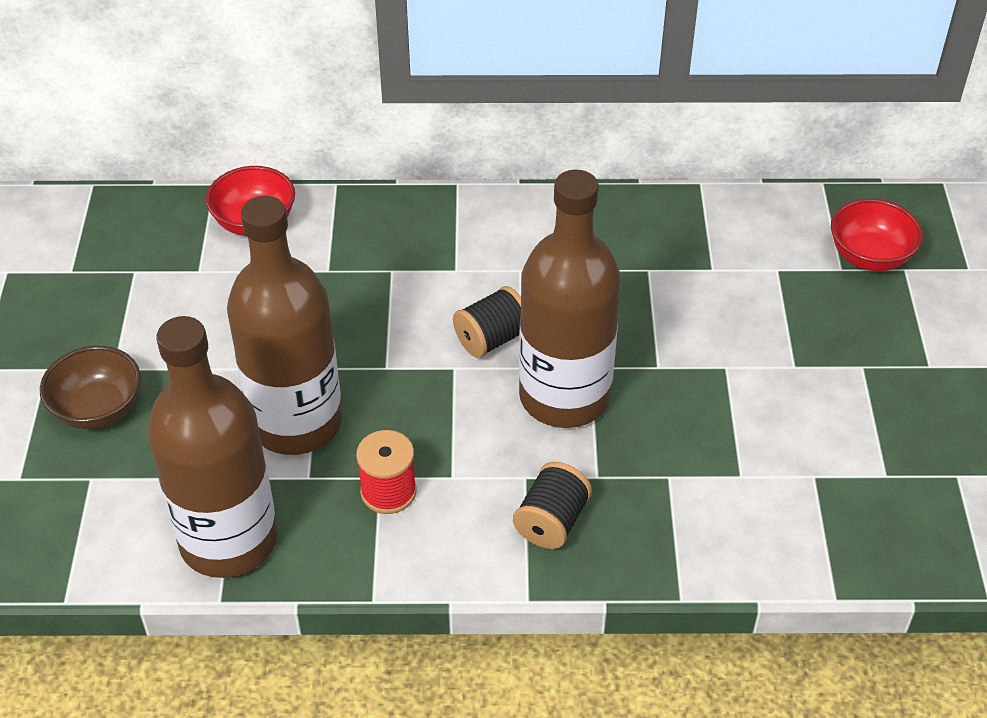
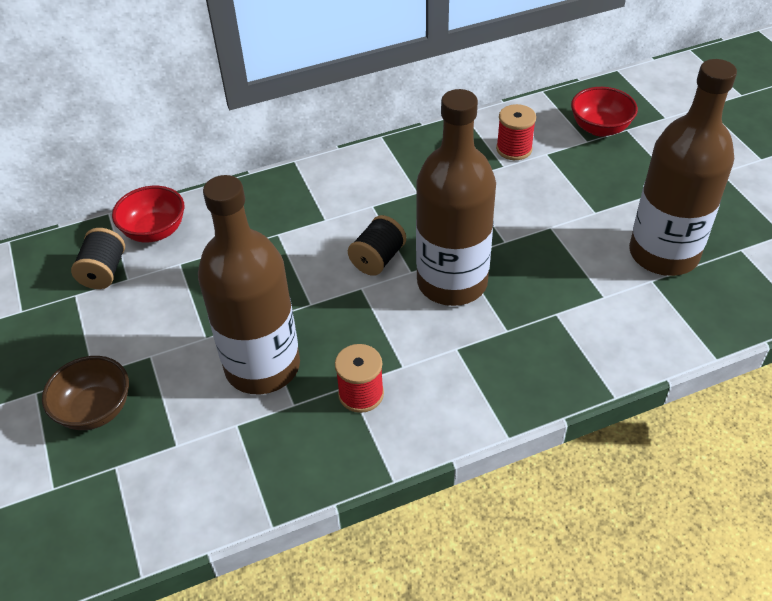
camera: 20 degrees left, 0 degrees up
(228, 540) = (255, 475): brown bottle -> brown bottle (663, 254)
(551, 521) = (493, 373): black spool -> black spool (104, 272)
(738, 251) = (514, 149): none -> red spool

